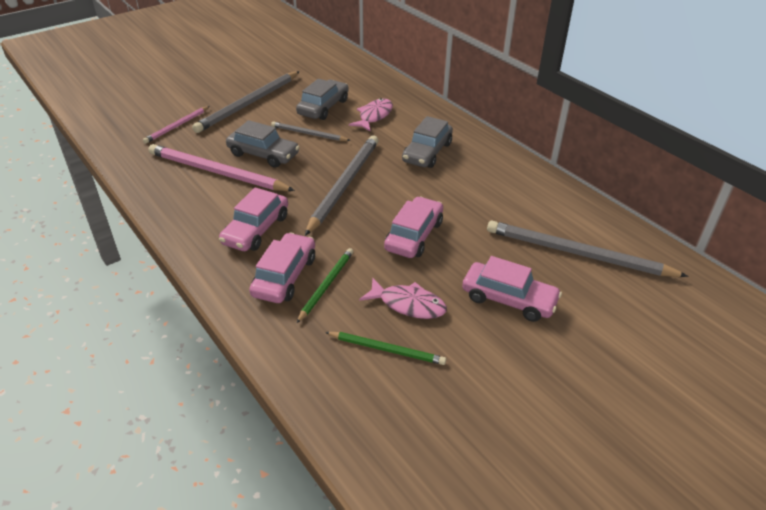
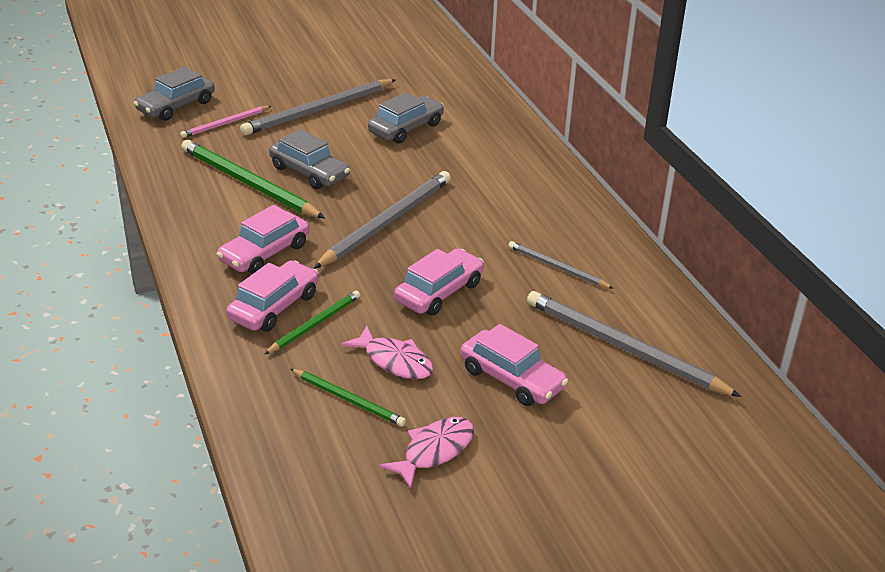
camera: 15 degrees right, 5 degrees down
(217, 172) = (248, 183): pink pencil -> green pencil
(308, 134) = (373, 157): grey pencil -> grey pencil (557, 267)
(374, 116) = (463, 149): pink fish -> pink fish (434, 451)
(427, 152) = (505, 202): grey car -> grey car (176, 106)

